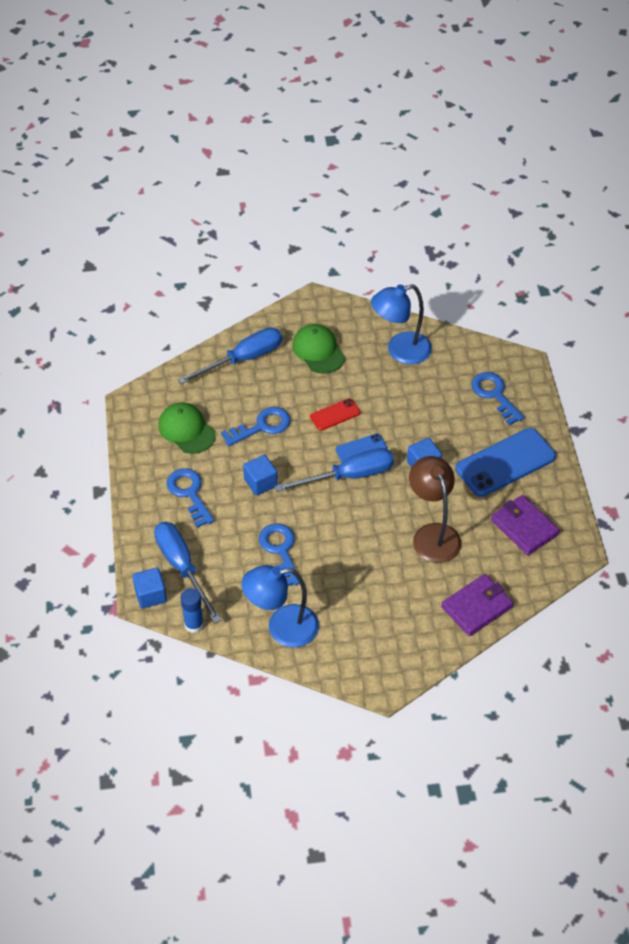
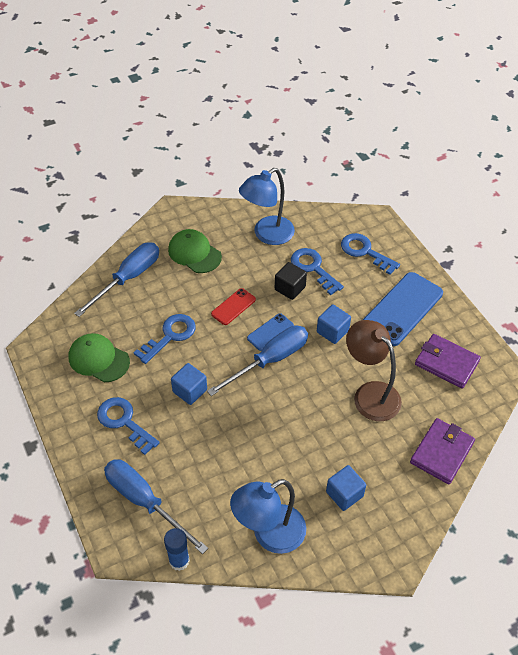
camera: 20 degrees left, 0 degrees up
(150, 595) = (122, 542): blue cube -> blue cube (344, 494)
(280, 550) = (235, 453): blue key -> blue key (313, 268)
(399, 411) = (290, 288): none -> black cube

